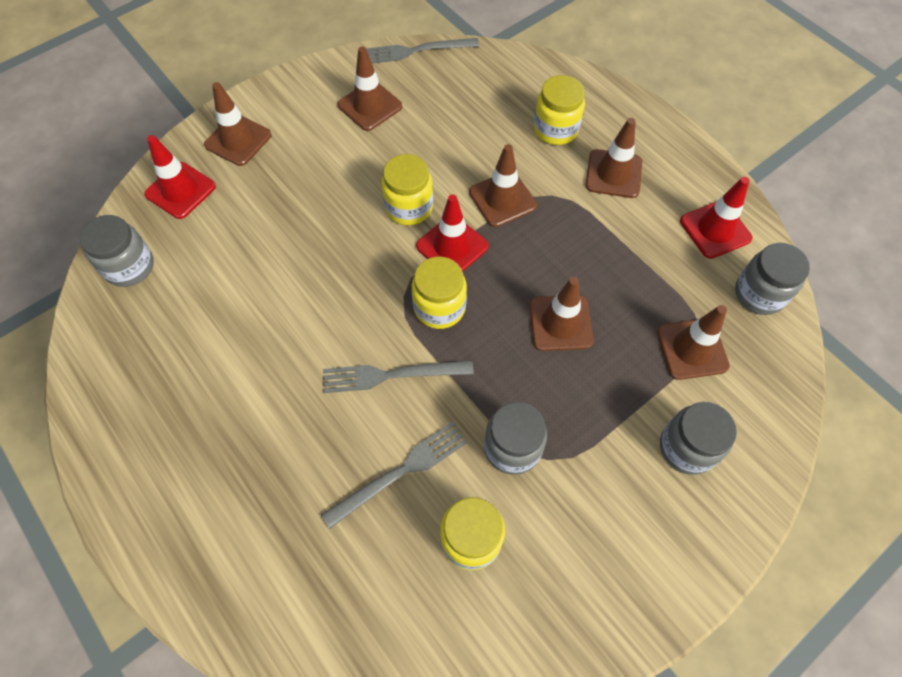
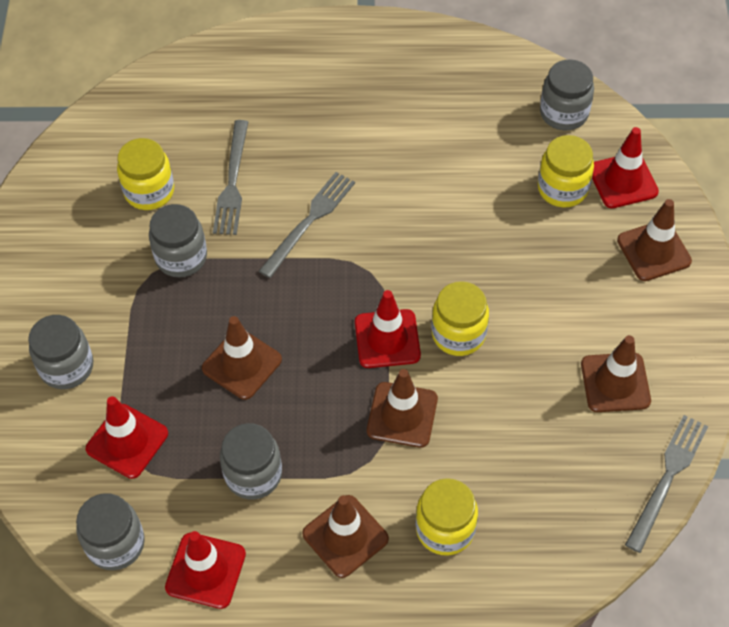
camera: 130 degrees right, 5 degrees down
(439, 307) = (337, 290): yellow jar -> yellow jar (562, 189)
(630, 251) = (253, 474): none -> grey jar
(692, 349) = (127, 441): brown traffic cone -> red traffic cone

